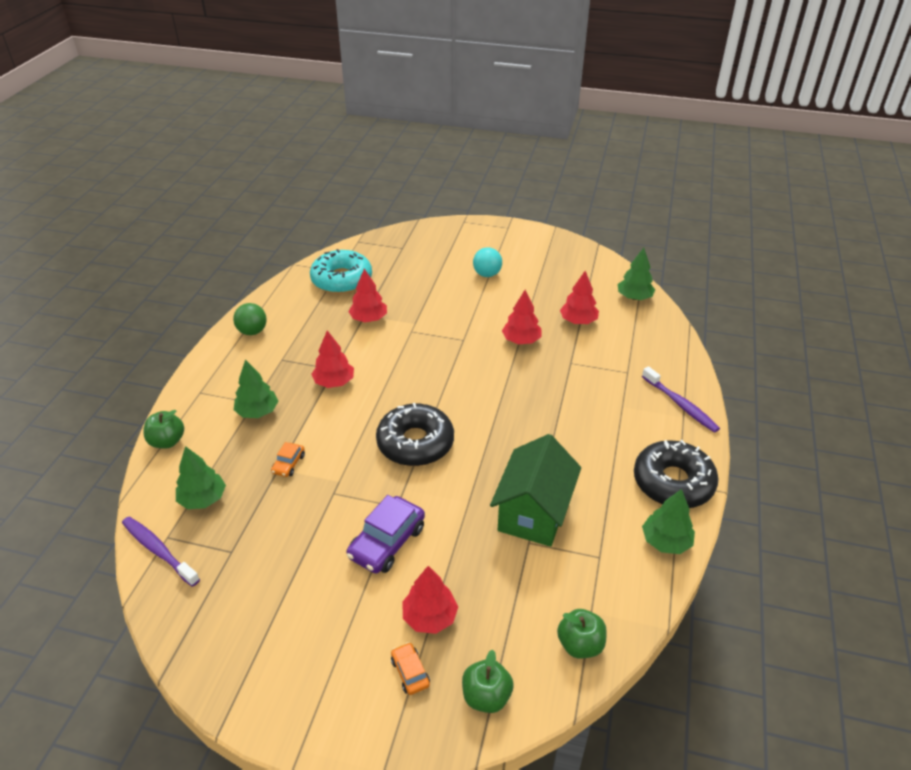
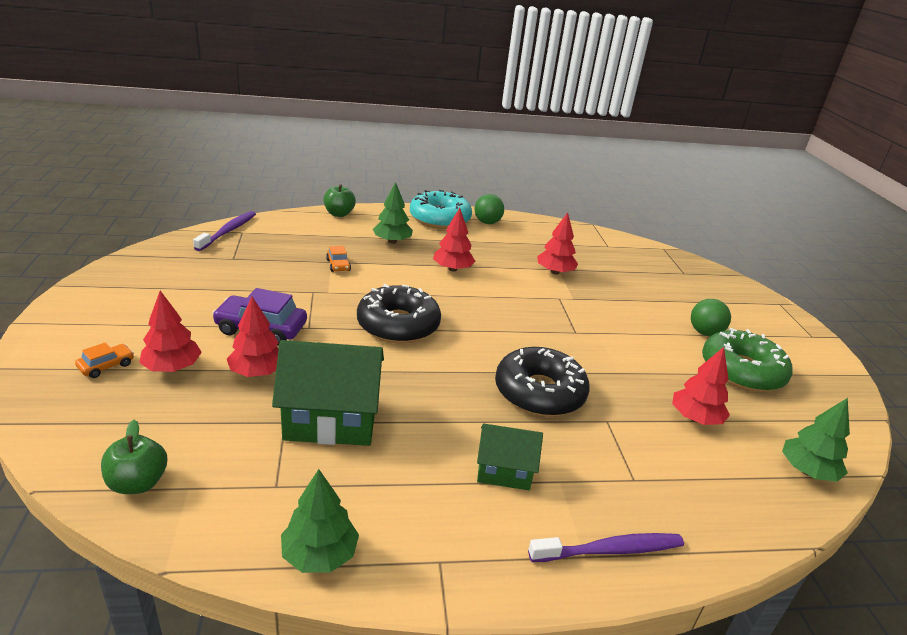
camera: 65 degrees right, 10 degrees down
(203, 499) = (285, 237): green tree -> none
(288, 464) = (338, 265): orange car -> orange car turned 105 degrees counterclockwise
(342, 280) = (597, 249): turquoise donut -> turquoise donut (440, 219)
(486, 696) = (73, 418): green apple -> none
(487, 274) = (704, 333): turquoise ball -> green ball
(521, 340) = (612, 374): red tree -> red tree (257, 372)
(536, 278) = (742, 371): none -> green donut
(608, 430) = (504, 471): none -> green house
(673, 482) = (437, 554): black donut -> black donut (539, 392)
(680, 405) = (610, 550): purple toothbrush -> purple toothbrush turned 135 degrees counterclockwise

